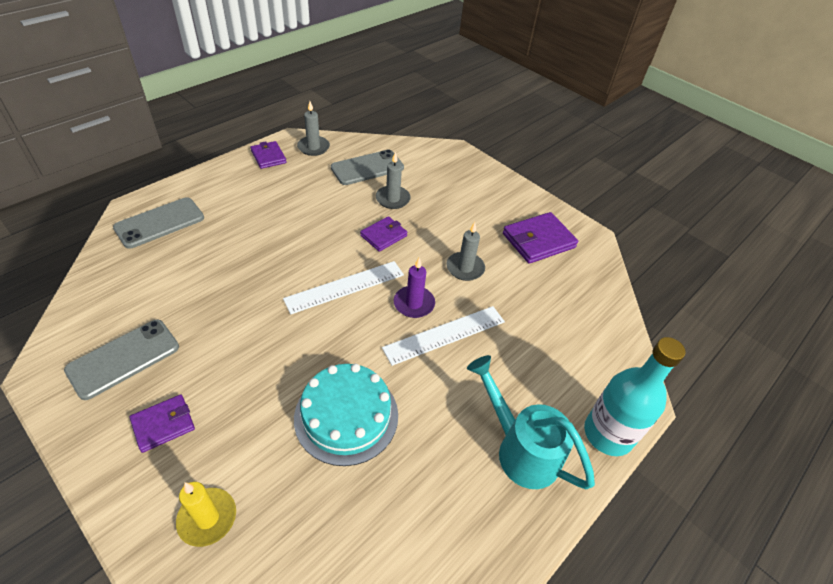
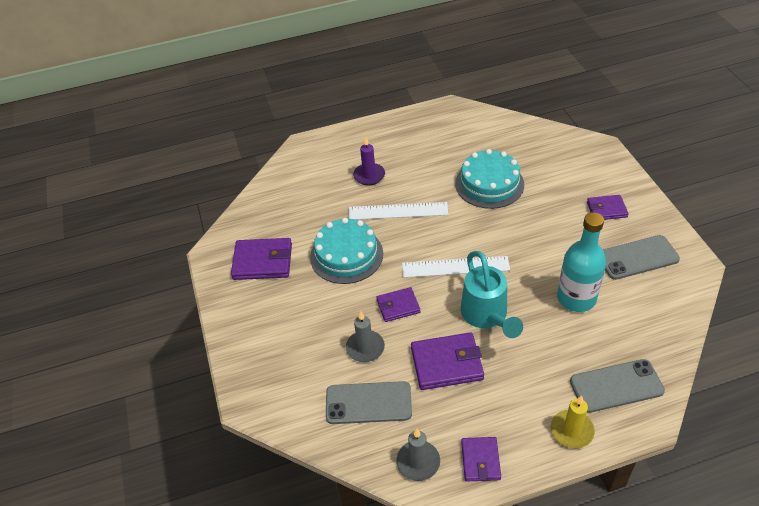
camera: 145 degrees left, 0 degrees up
(207, 518) = (581, 161): yellow candle -> yellow candle (571, 431)
(317, 204) = (447, 363): none -> purple wallet
(414, 303) = (407, 238): purple candle -> purple candle (369, 175)
(465, 268) = (346, 255): grey candle -> turquoise cake
(520, 448) = (395, 143): turquoise watering can -> turquoise watering can (487, 317)
(608, 434) = (339, 136): turquoise bottle -> turquoise bottle (576, 298)

